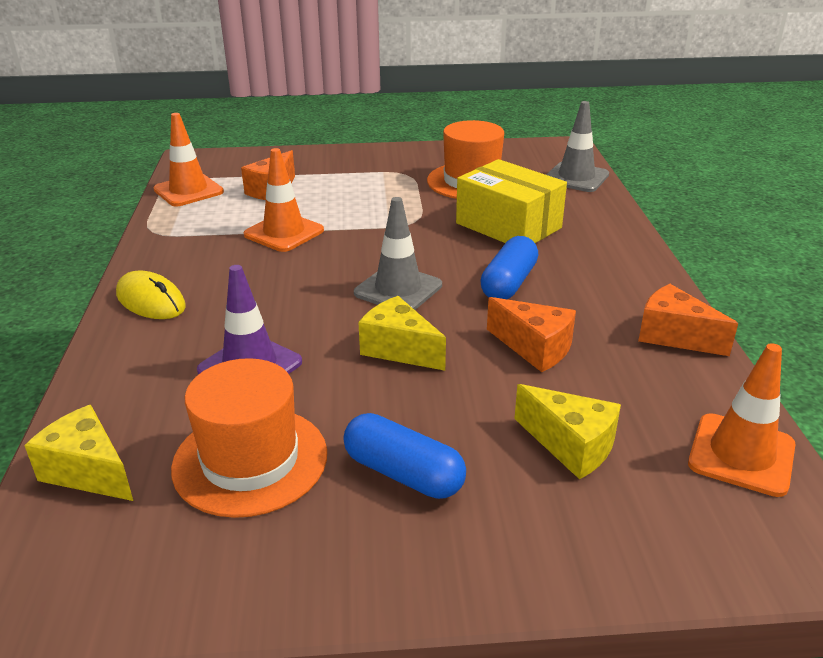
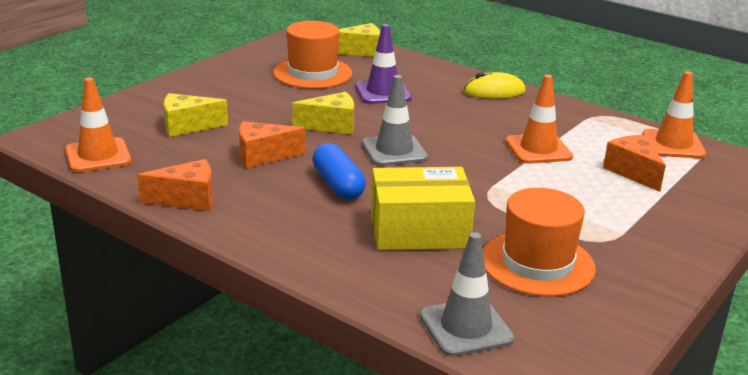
camera: 130 degrees right, 5 degrees down
(403, 473) = (247, 92): blue capsule -> none

